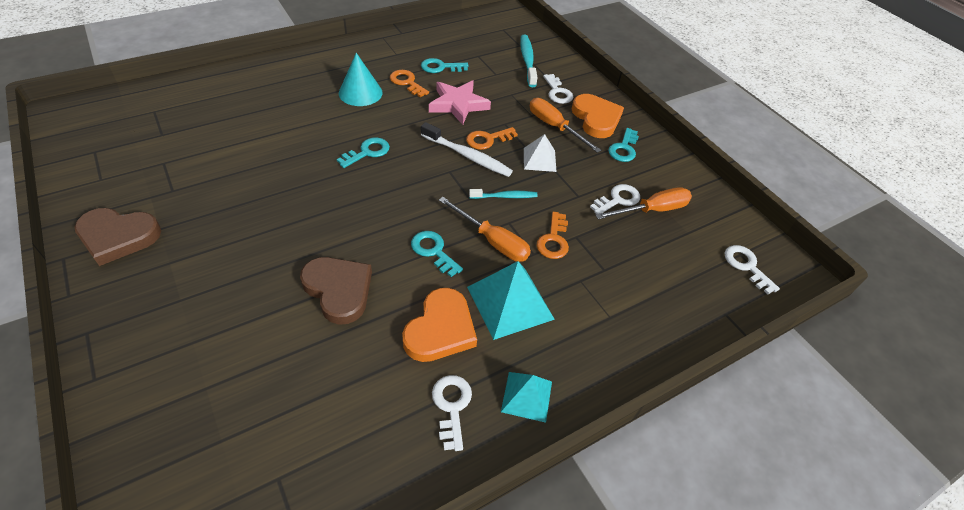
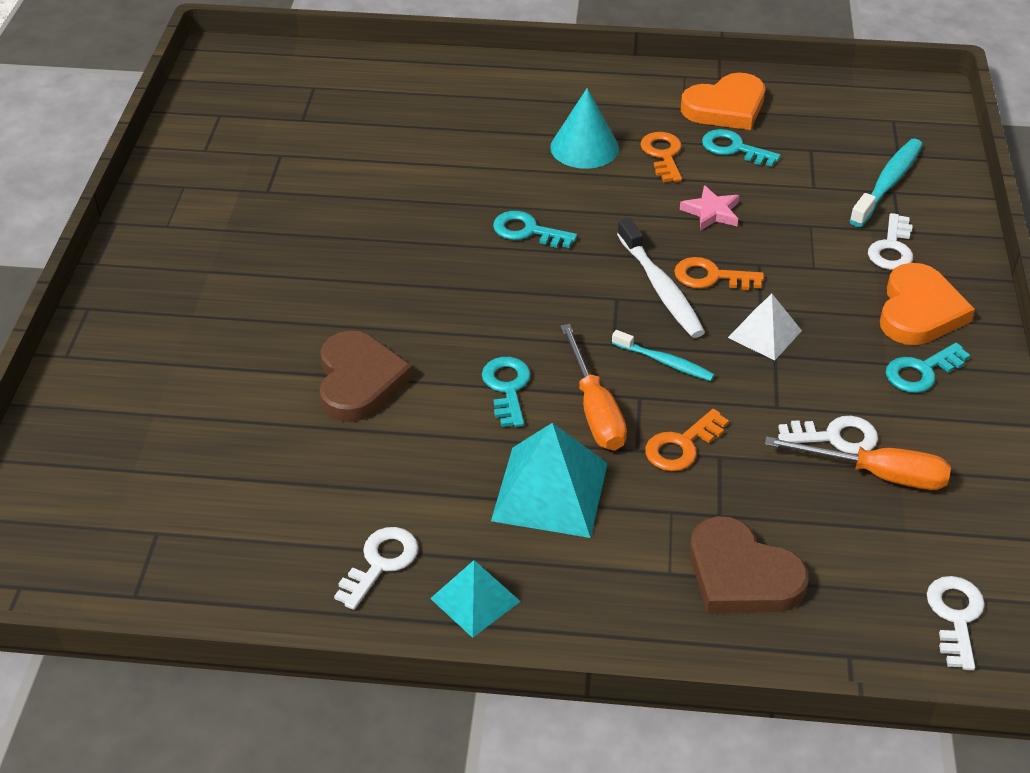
camera: 40 degrees right, 5 degrees down
(118, 237) = (179, 222): brown heart -> brown heart (741, 574)
(367, 152) = (527, 231): turquoise key -> turquoise key turned 150 degrees counterclockwise
(440, 329) = (438, 478): orange heart -> orange heart (725, 107)
(458, 105) = (711, 212): pink star -> pink star, size x0.60
(555, 127) = (835, 298): orange screwdriver -> none

